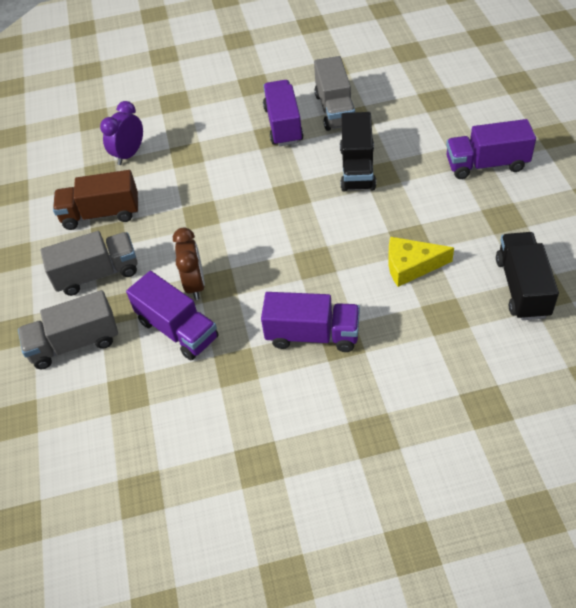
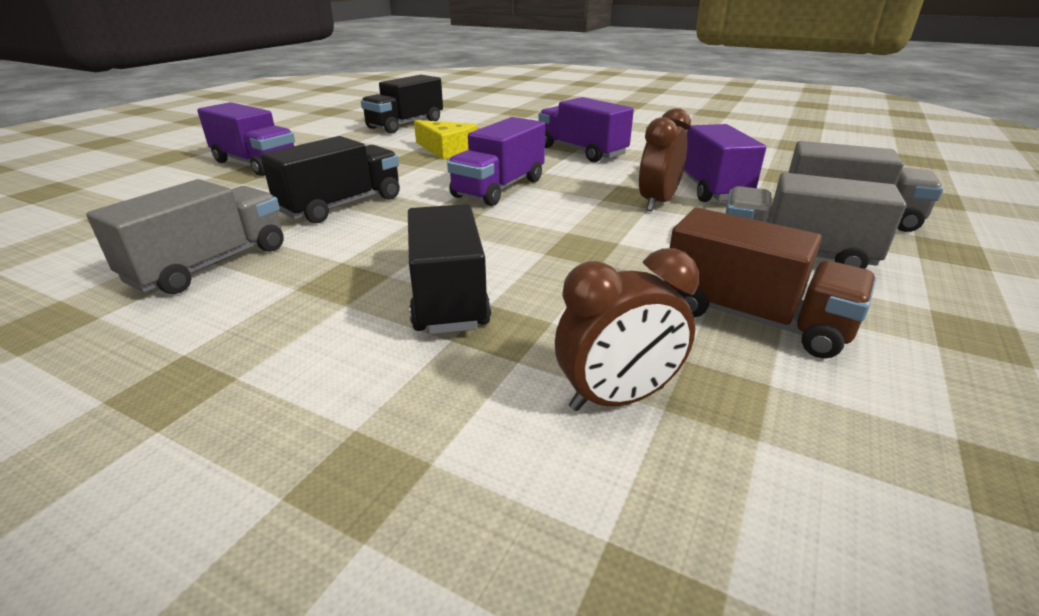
camera: 145 degrees left, 20 degrees down
(129, 154) = (617, 398): purple clock -> brown clock
(223, 154) = (447, 296): none -> black truck
(283, 125) = (301, 285): purple truck -> purple truck (499, 188)

